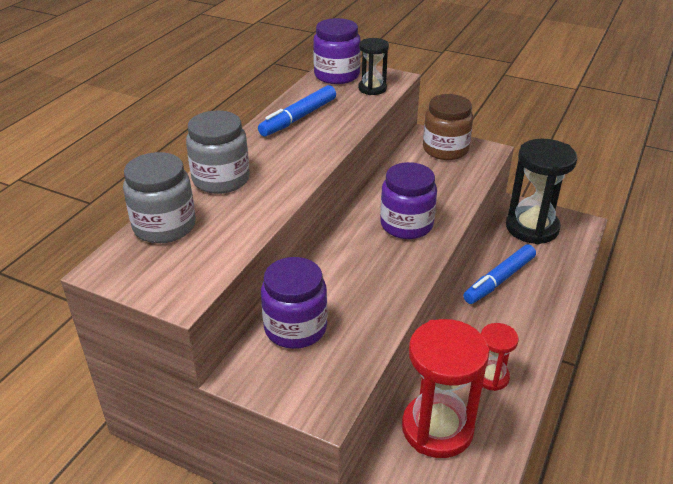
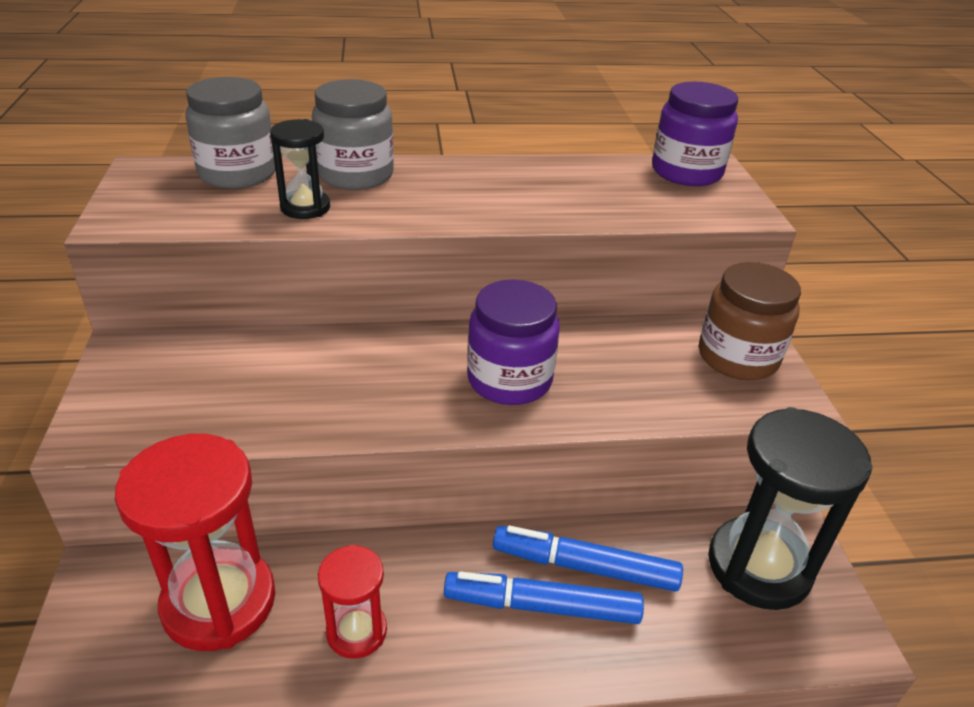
camera: 55 degrees right, 0 degrees up
(295, 328) = (225, 359): purple jar -> none
(299, 118) = (545, 179): blue marker -> blue marker (543, 606)
(372, 88) = (692, 205): black hourglass -> black hourglass (305, 207)

